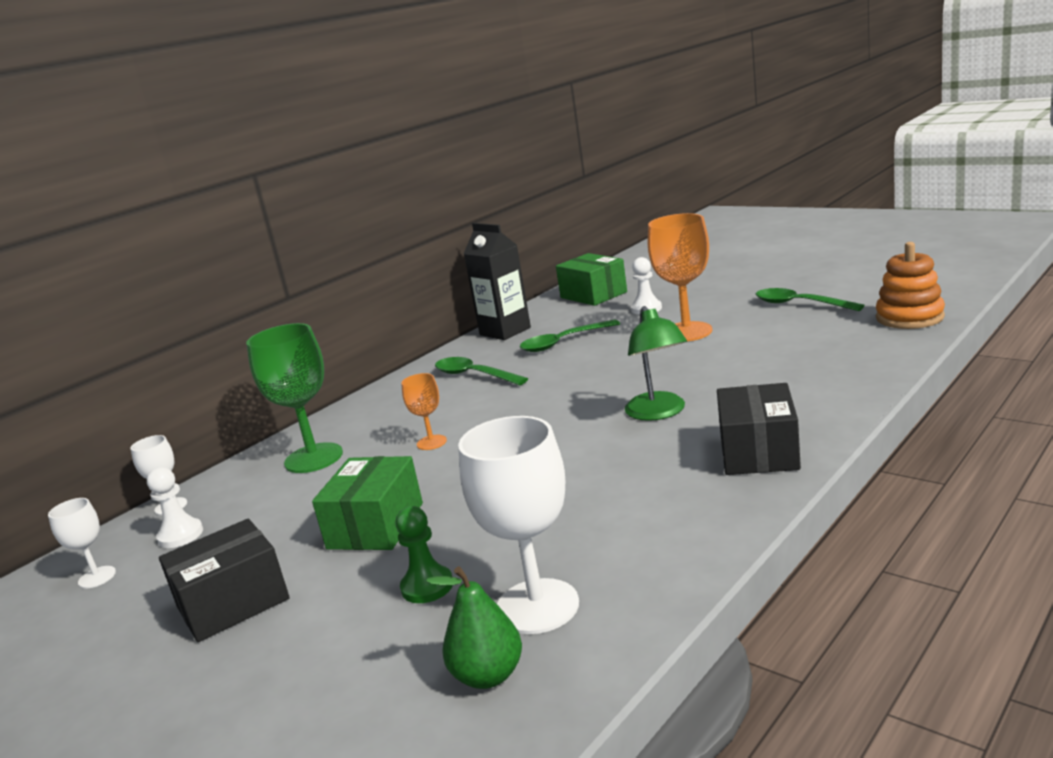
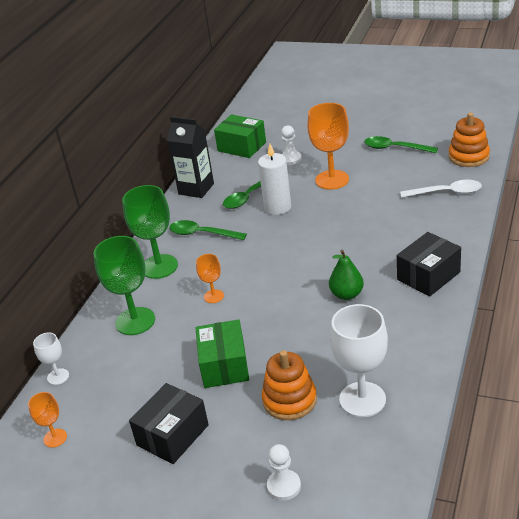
camera: 20 degrees left, 15 degrees up
(97, 577) = (55, 438): white goblet -> orange goblet
(180, 535) = (88, 397): white pawn -> white pawn (284, 486)
(394, 404) = (159, 266): none -> green goblet
(427, 586) = (289, 400): green pawn -> orange stacking toy
(488, 675) = (362, 444): green pear -> green pear (346, 294)
(592, 355) = (277, 207): none -> white candle
(659, 413) = (352, 253): green lamp -> none
(758, 452) = (428, 276): black box -> black box turned 60 degrees clockwise
(849, 355) = (446, 192): none -> white spoon

